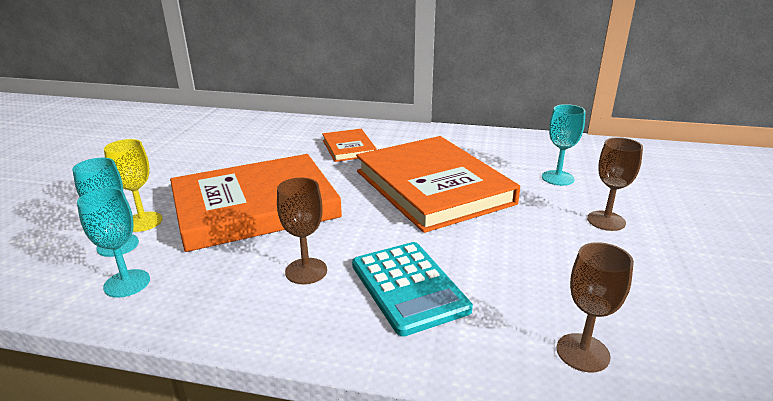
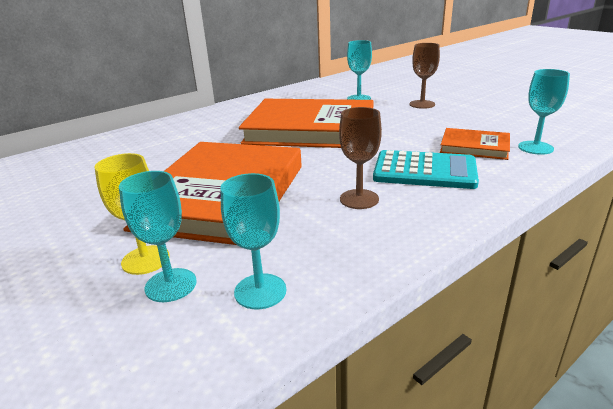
camera: 50 degrees left, 0 degrees up
(349, 148) = (195, 137): orange book -> orange book (474, 147)
(582, 352) = (535, 148): brown goblet -> turquoise goblet

